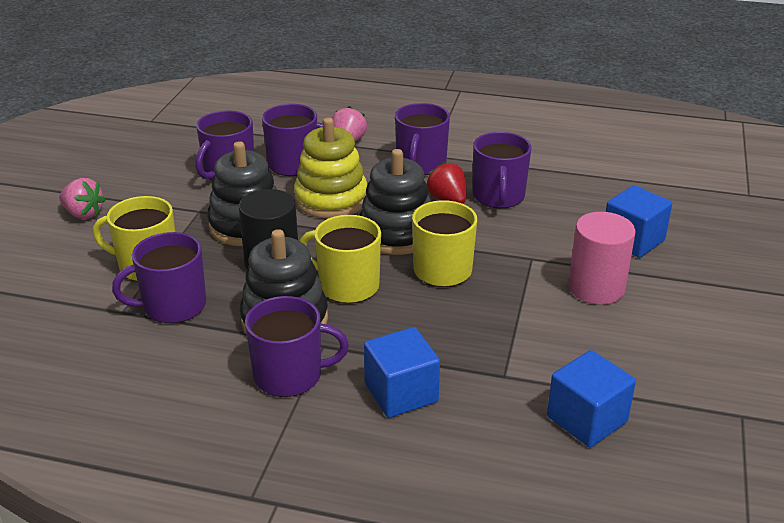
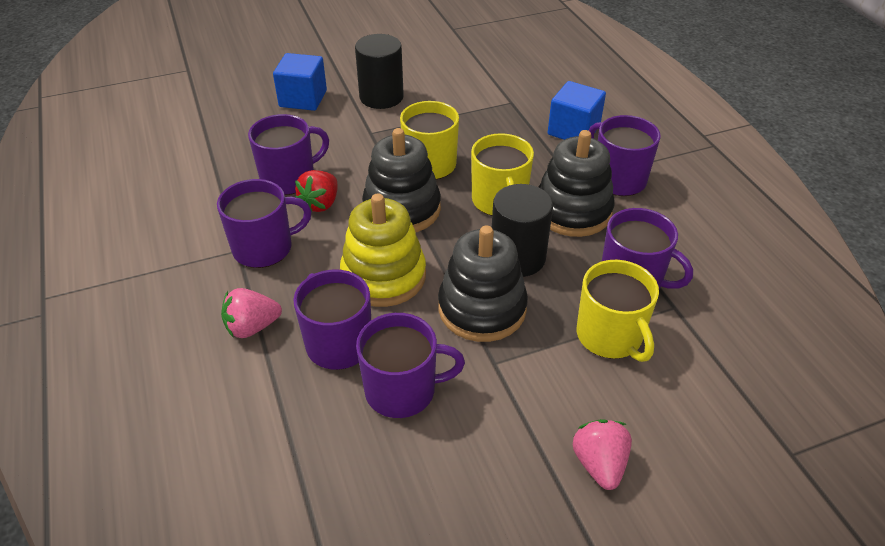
camera: 125 degrees left, 10 degrees up
(587, 419) = (513, 67): blue cube -> none
(596, 288) = (381, 97): pink cylinder -> black cylinder

